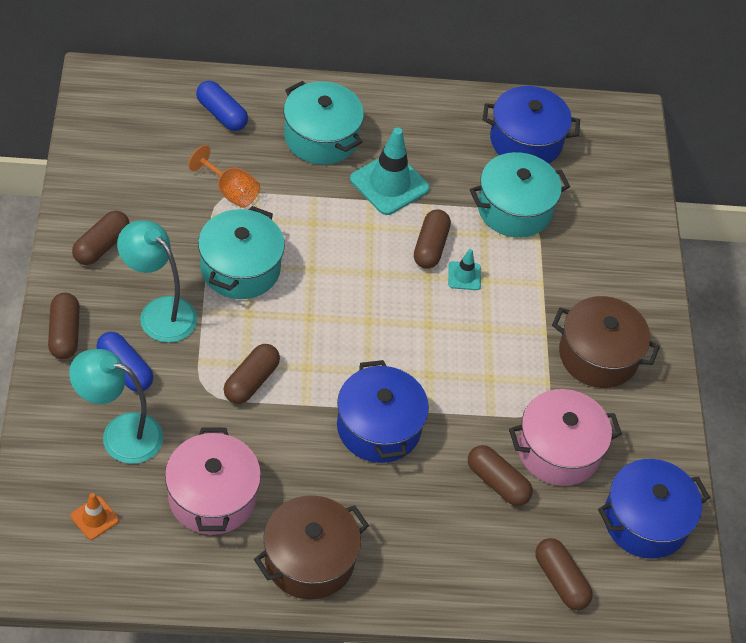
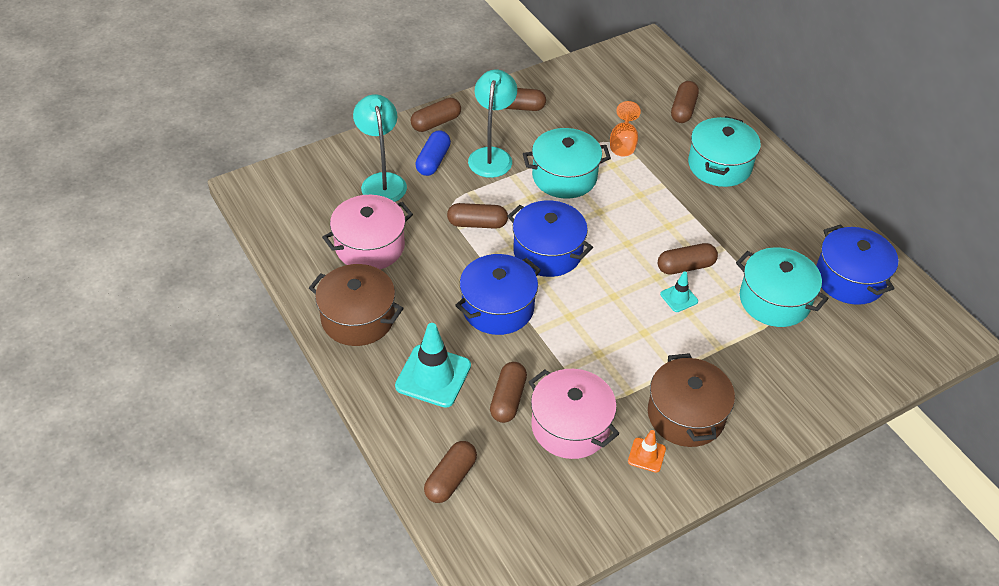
camera: 65 degrees right, 5 degrees down
(94, 518) = (311, 199): orange traffic cone -> orange traffic cone (646, 455)
(221, 114) = (683, 110): blue capsule -> brown capsule
(389, 184) = (718, 219): turquoise traffic cone -> turquoise traffic cone (433, 376)
(645, 521) = (551, 516): blue pot -> blue pot (547, 252)

